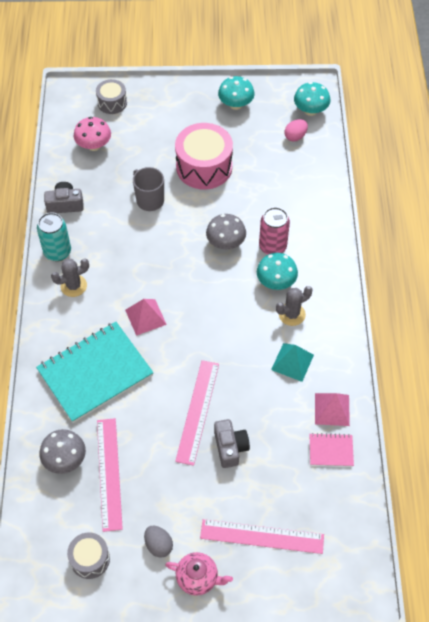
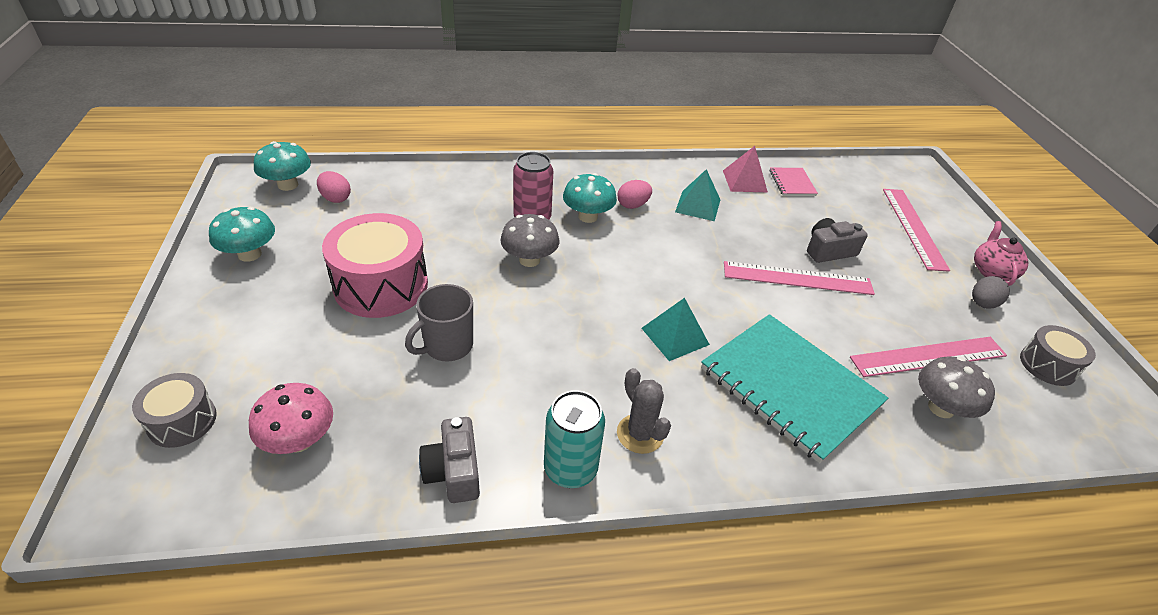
camera: 100 degrees left, 15 degrees down
(145, 317) = (675, 336): pink pyramid -> turquoise pyramid
(292, 314) = (633, 205): grey cactus -> pink egg

